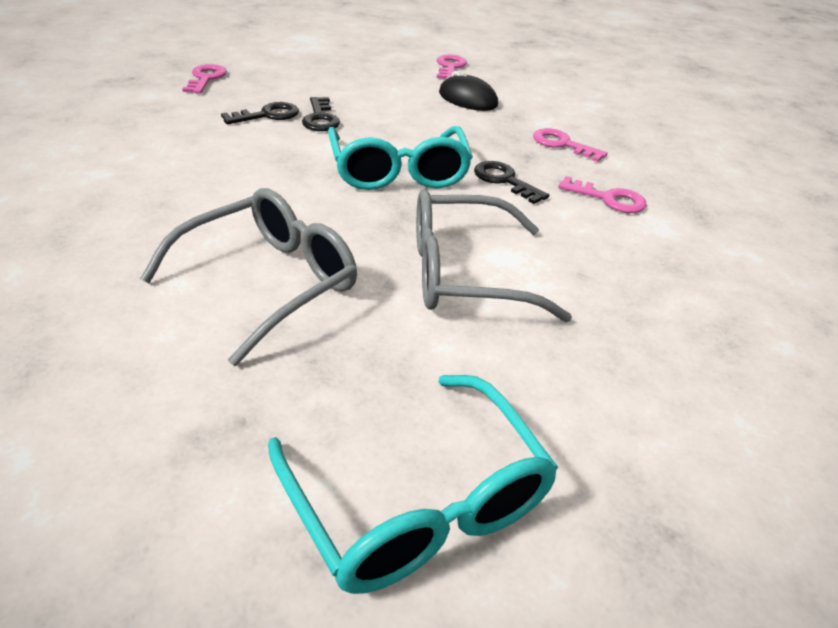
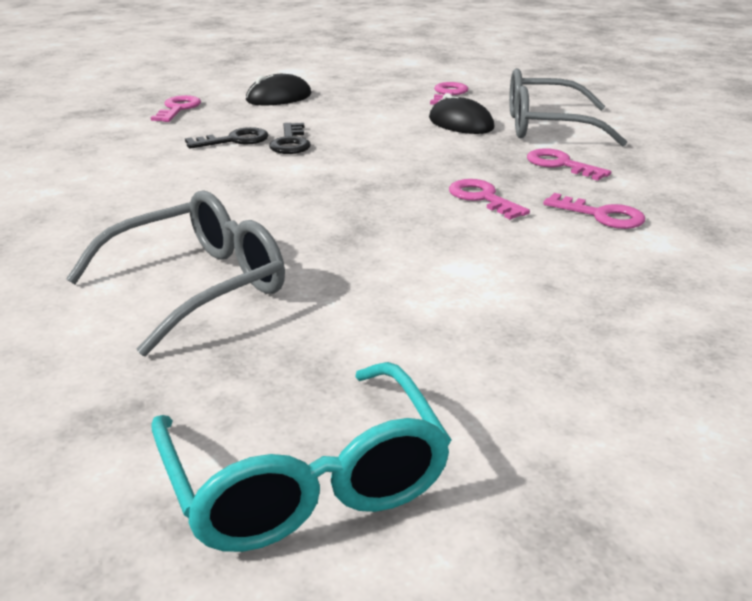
camera: 10 degrees right, 10 degrees down
(298, 67) = (279, 97): none -> black mouse
(399, 172) = (364, 190): turquoise glasses -> none
(464, 273) = (412, 282): grey glasses -> grey glasses (546, 126)
(504, 181) = (482, 198): black key -> pink key

